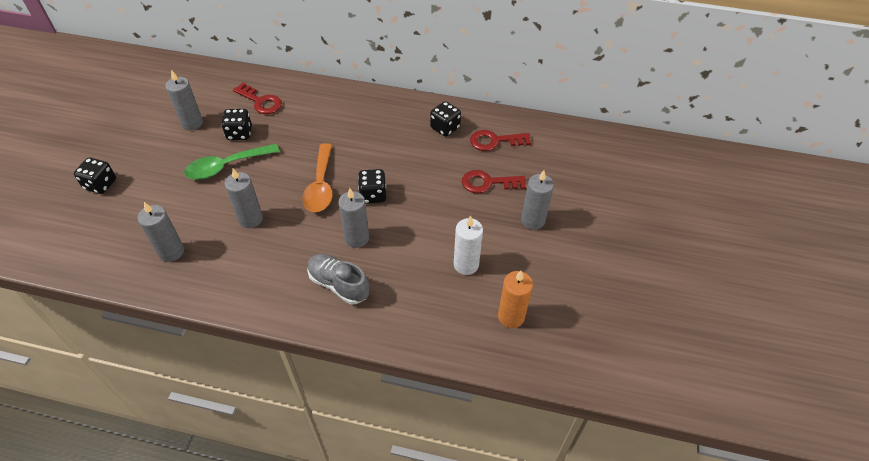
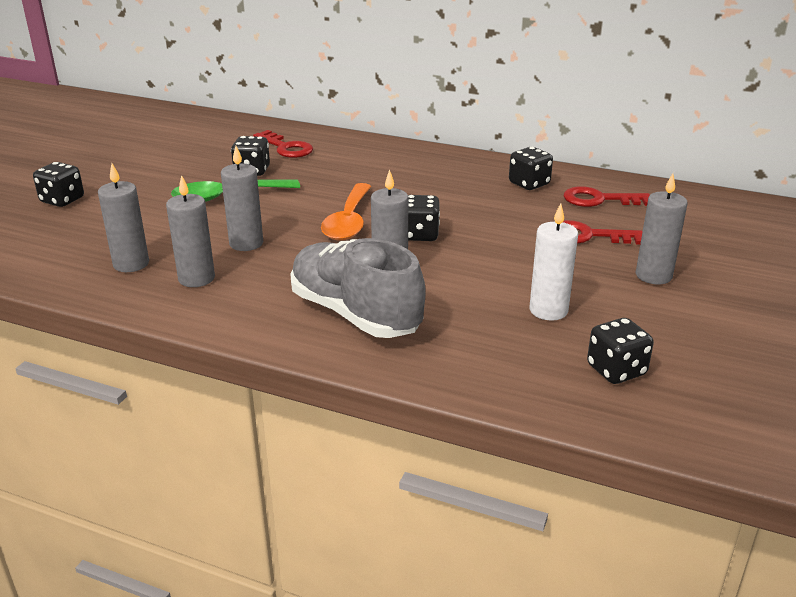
camera: 10 degrees right, 20 degrees down
(192, 123) = (194, 159): grey candle -> grey candle (196, 278)
(338, 284) = (355, 314): grey shoe -> grey shoe, size x1.53
(511, 317) = (616, 370): orange candle -> black dice

